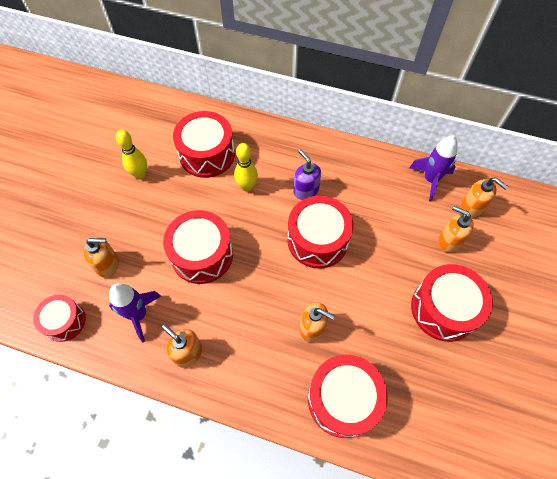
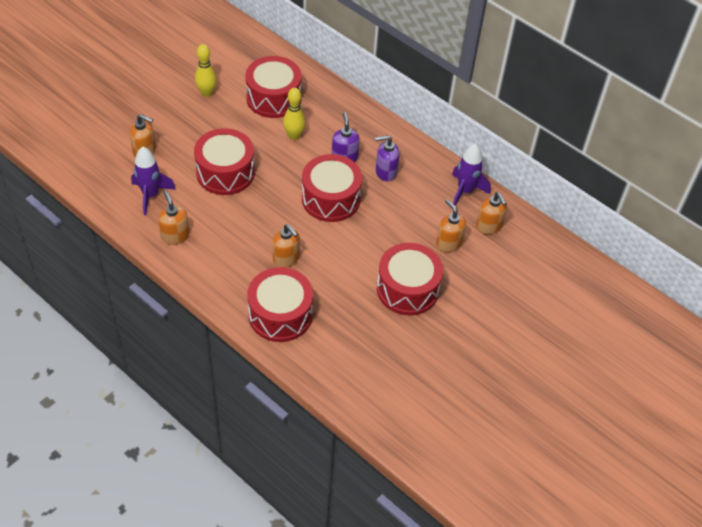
camera: 20 degrees right, 10 degrees down
(65, 321) = (91, 178): red drum -> none
(351, 190) = (385, 172): none -> purple soap dispenser

